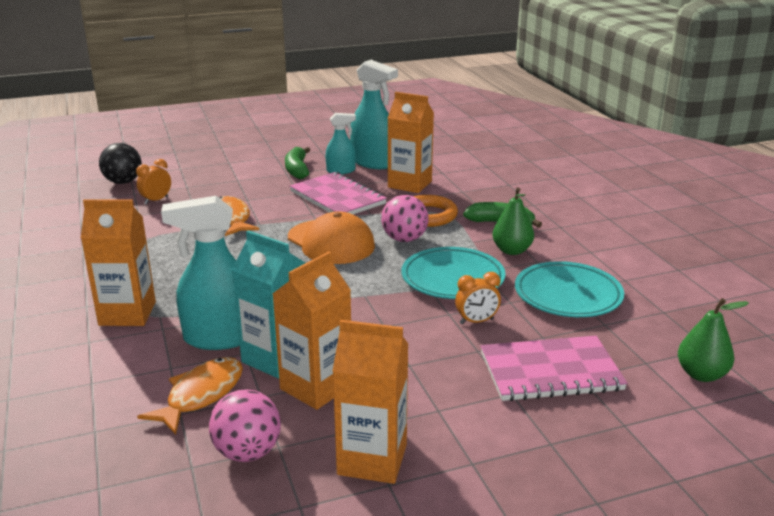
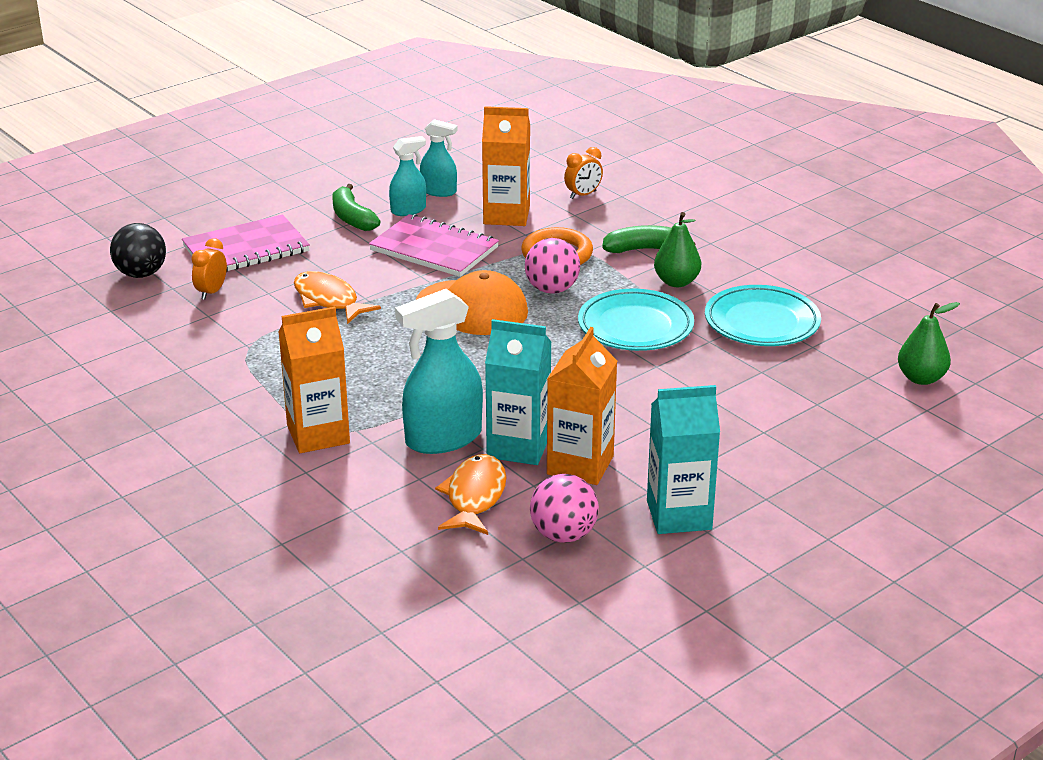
camera: 20 degrees left, 5 degrees up
(372, 459) = (679, 515): orange carton -> turquoise carton
(373, 162) = (439, 191): turquoise spray bottle -> turquoise spray bottle, size x0.57
(476, 321) = (689, 368): orange clock -> orange clock (583, 195)
(550, 371) = (787, 404): pink notebook -> pink notebook (246, 249)

